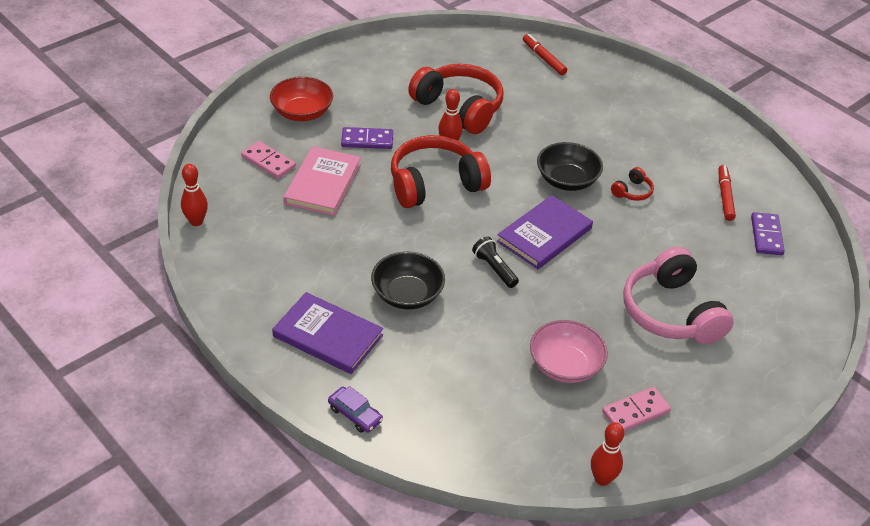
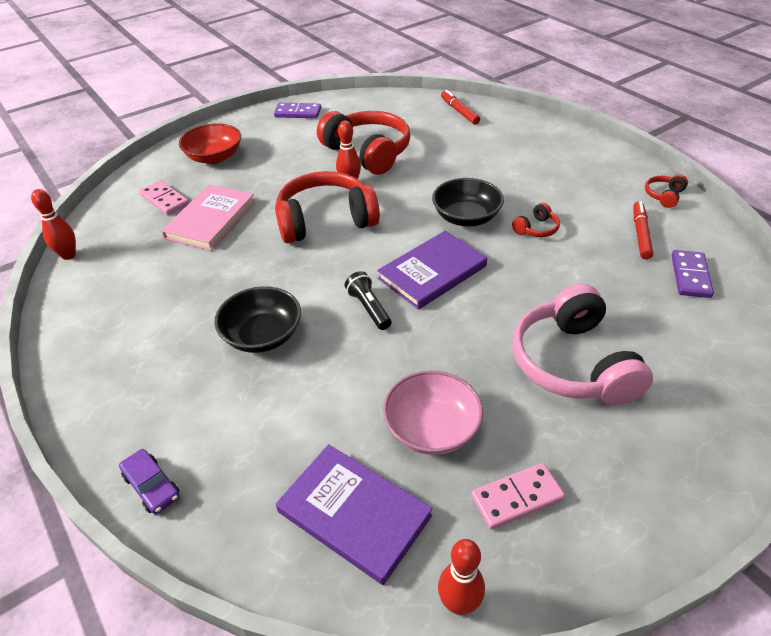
camera: 10 degrees right, 0 degrees up
(328, 336) = (156, 382): purple book -> purple book (354, 513)
(367, 140) = (269, 181): purple domino -> purple domino (298, 113)
(746, 157) = (664, 196): none -> red headphones

